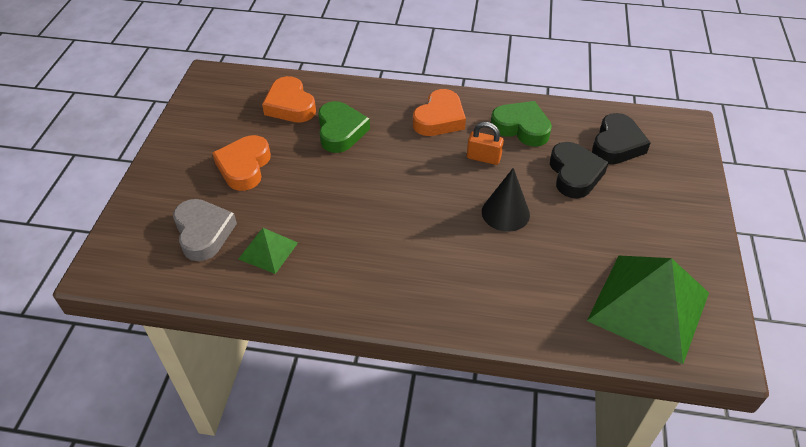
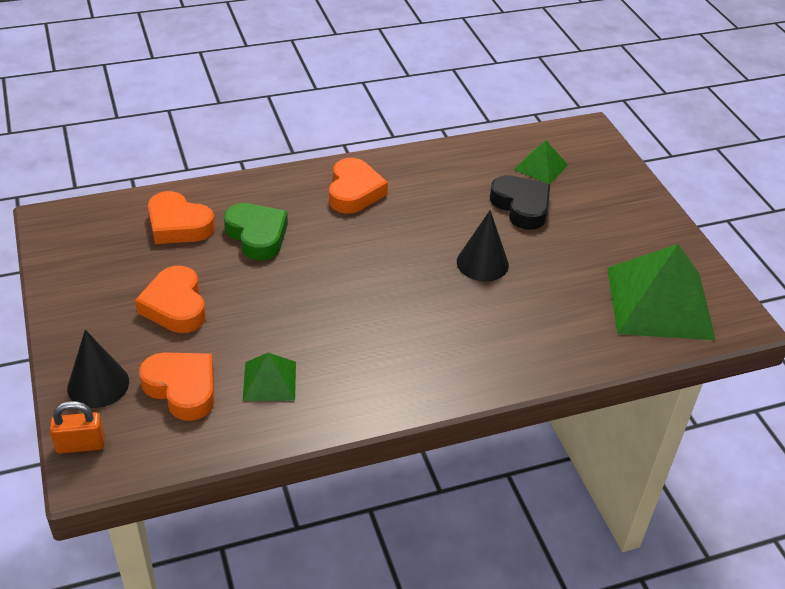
camera: 30 degrees left, 5 degrees down
(151, 208) = (98, 384): none -> black cone
(203, 233) = (182, 388): grey heart -> orange heart
(483, 158) = (425, 217): orange padlock -> orange padlock (81, 445)
(521, 128) = (442, 177): green heart -> none
(616, 144) = (541, 167): black heart -> green pyramid

